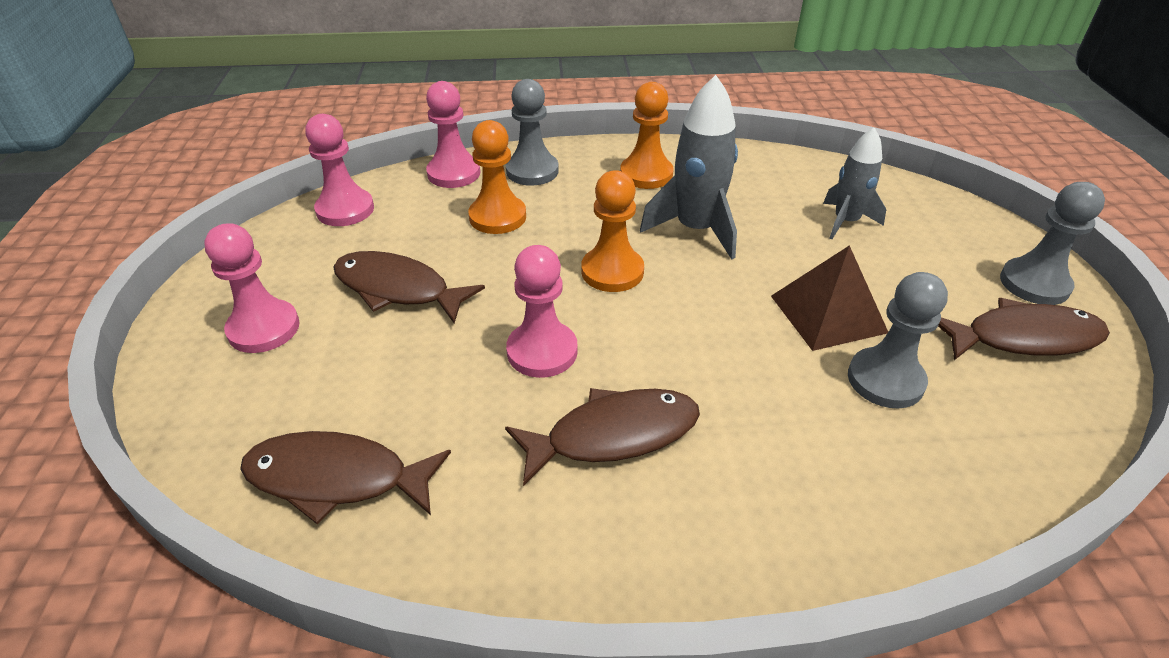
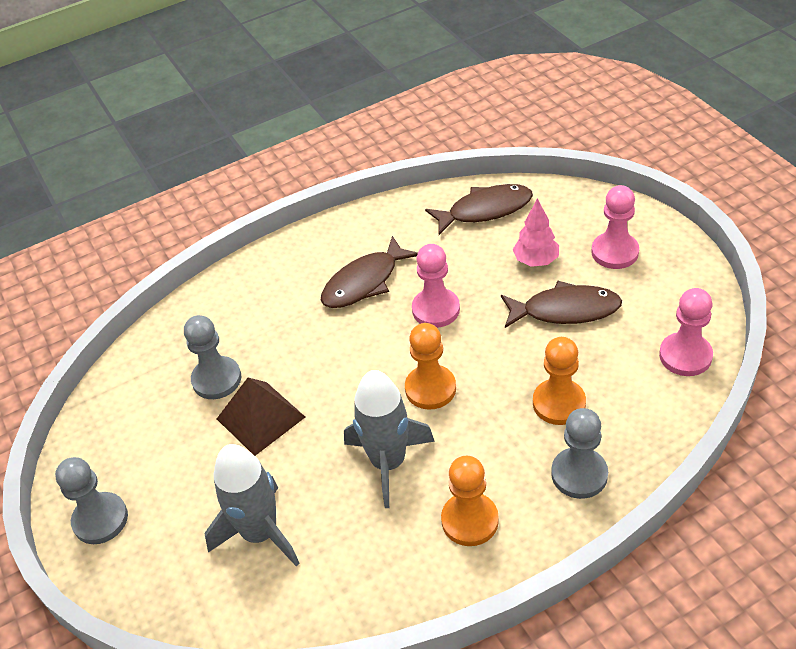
camera: 160 degrees right, 5 degrees up
(361, 360) = (536, 260): none -> pink tree
(454, 173) = (646, 437): pink pawn -> none
(846, 222) = (260, 533): grey rocket -> grey rocket, size x1.53
(1023, 338) = (120, 455): brown fish -> none

